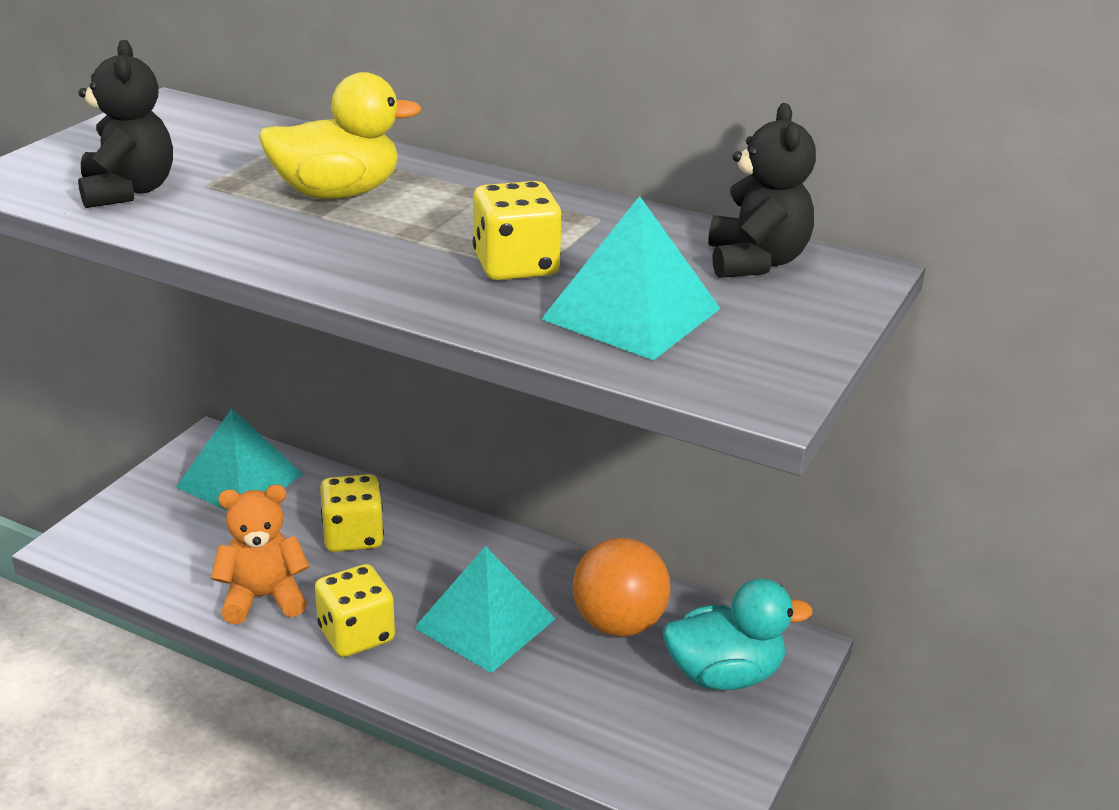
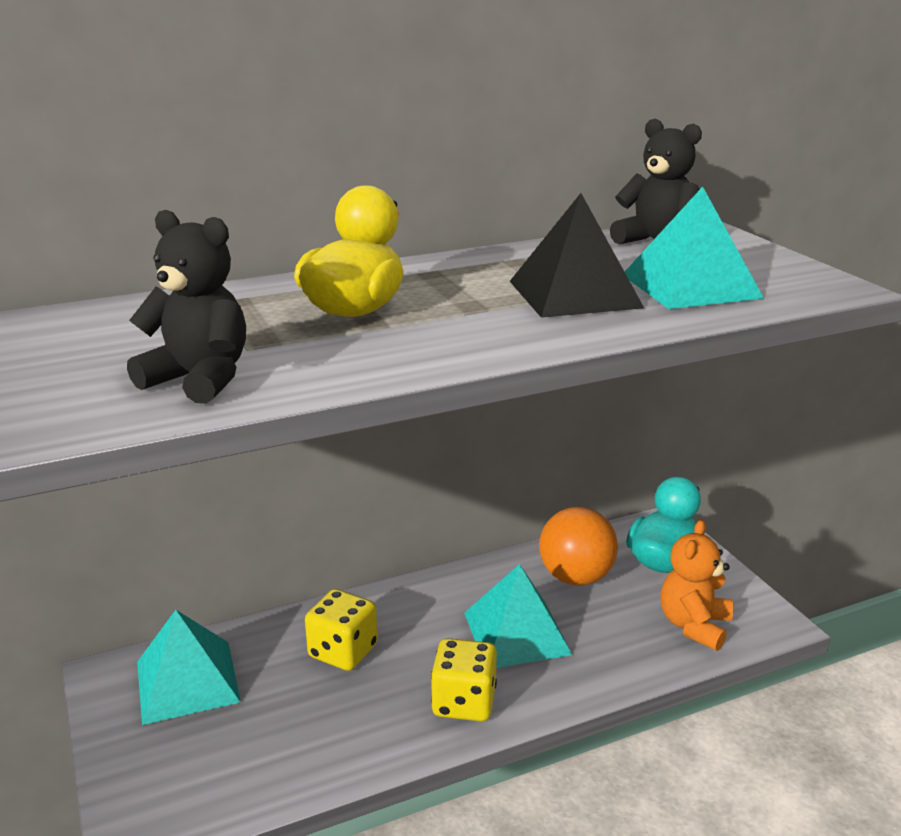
camera: 50 degrees left, 5 degrees down
(263, 598) = (362, 735): orange teddy bear -> orange teddy bear (694, 625)
(515, 266) = (574, 294): yellow dice -> black pyramid

